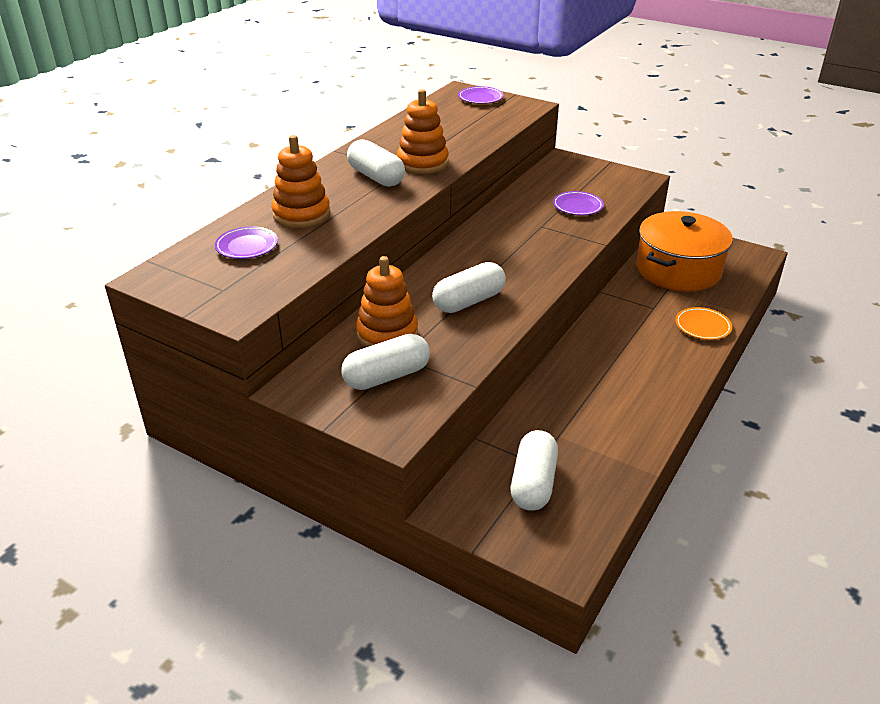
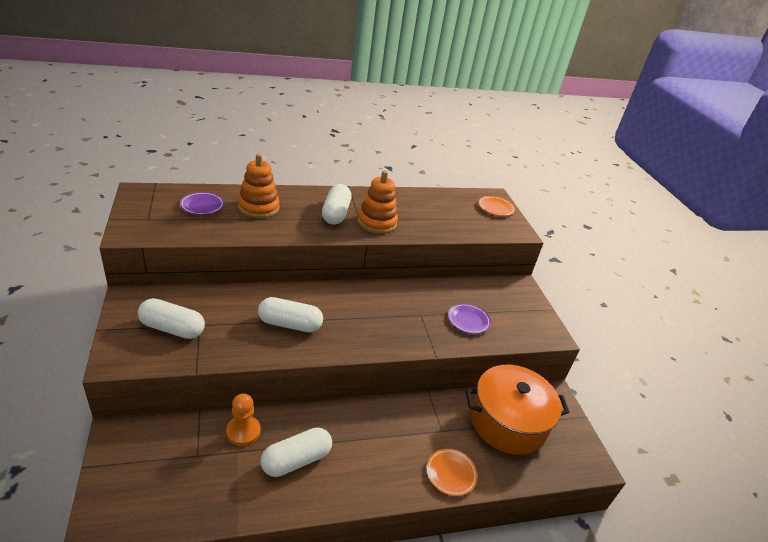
camera: 40 degrees right, 0 degrees up
(387, 334) = (218, 307): orange stacking toy -> none
(480, 98) = (495, 208): purple plate -> orange plate
(533, 483) = (174, 463): white capsule -> white capsule (296, 460)
(537, 421) = (243, 431): none -> orange pawn

